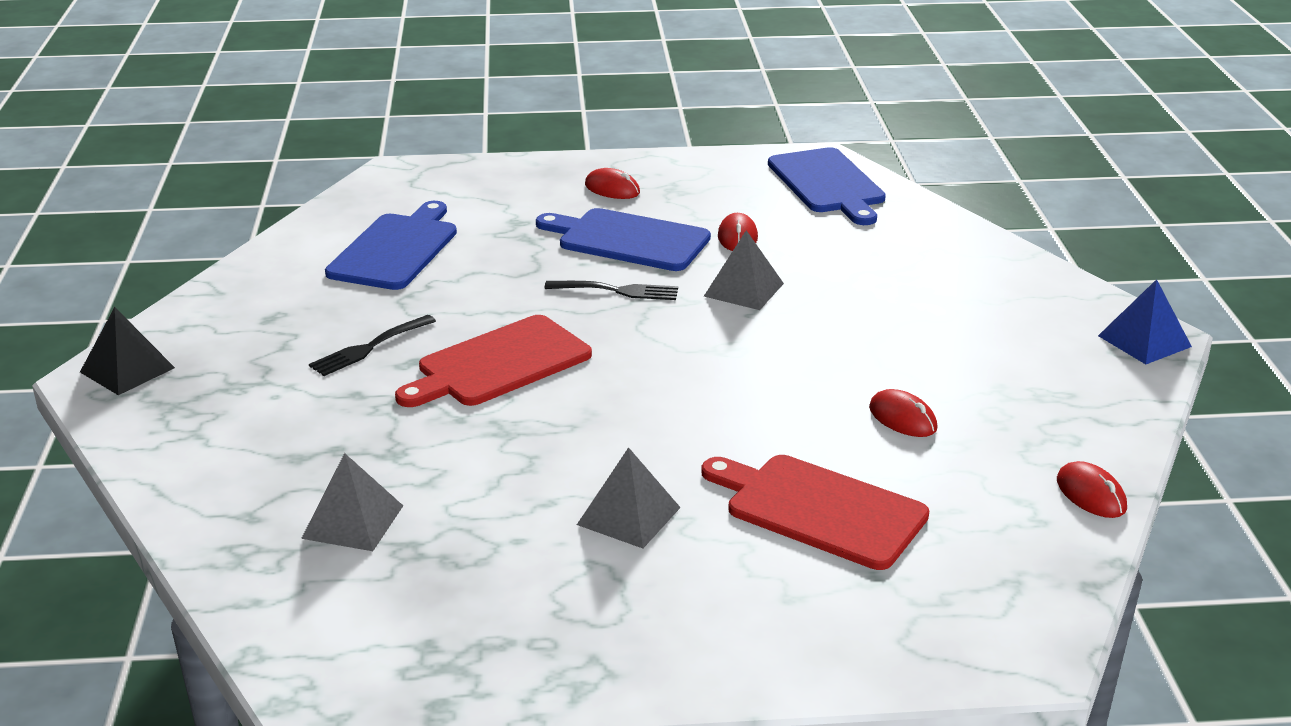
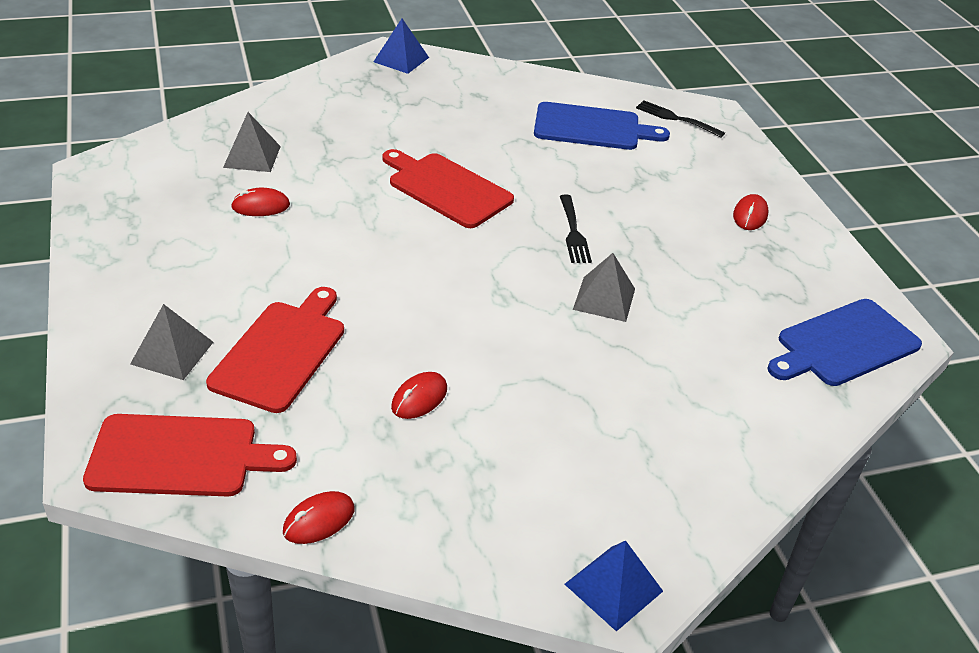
camera: 75 degrees right, 10 degrees up
(127, 369) = (401, 59): black pyramid -> blue pyramid
(369, 347) = (452, 135): black fork -> black fork (676, 118)
(628, 240) = (661, 231): blue cutting board -> none
(628, 516) = (266, 261): grey pyramid -> grey pyramid (172, 352)
(737, 237) = (699, 290): red mouse -> red mouse (260, 206)
(1005, 591) = (180, 456): none -> red cutting board

